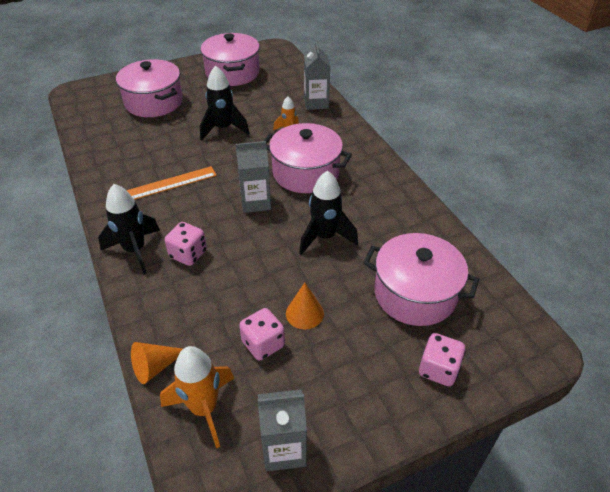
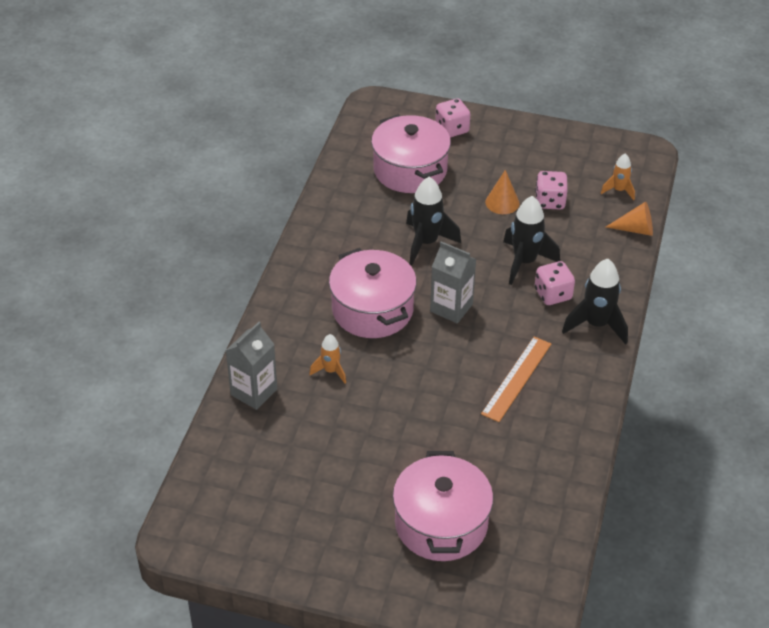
camera: 140 degrees left, 0 degrees up
(168, 184) = (517, 378): orange ruler -> orange ruler turned 75 degrees counterclockwise
(204, 409) = (619, 190): orange rocket -> orange rocket, size x0.57
(223, 129) = (397, 419): black rocket -> black rocket (524, 262)
(232, 73) = (291, 517): pink pot -> none
(284, 449) = (586, 148): grey carton -> none

